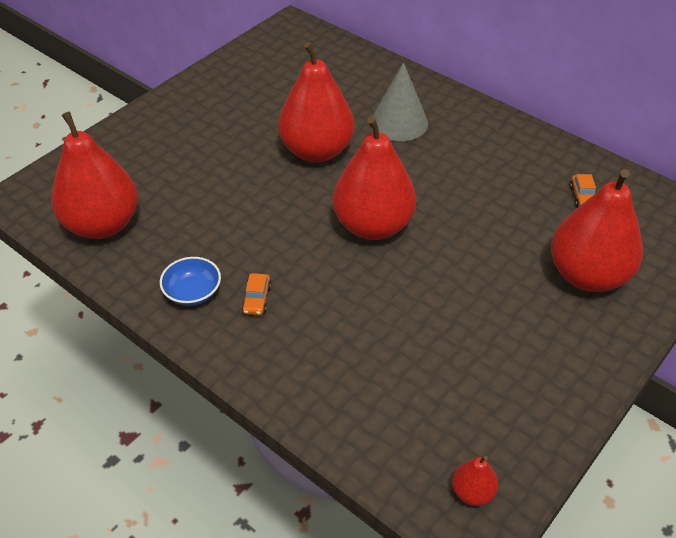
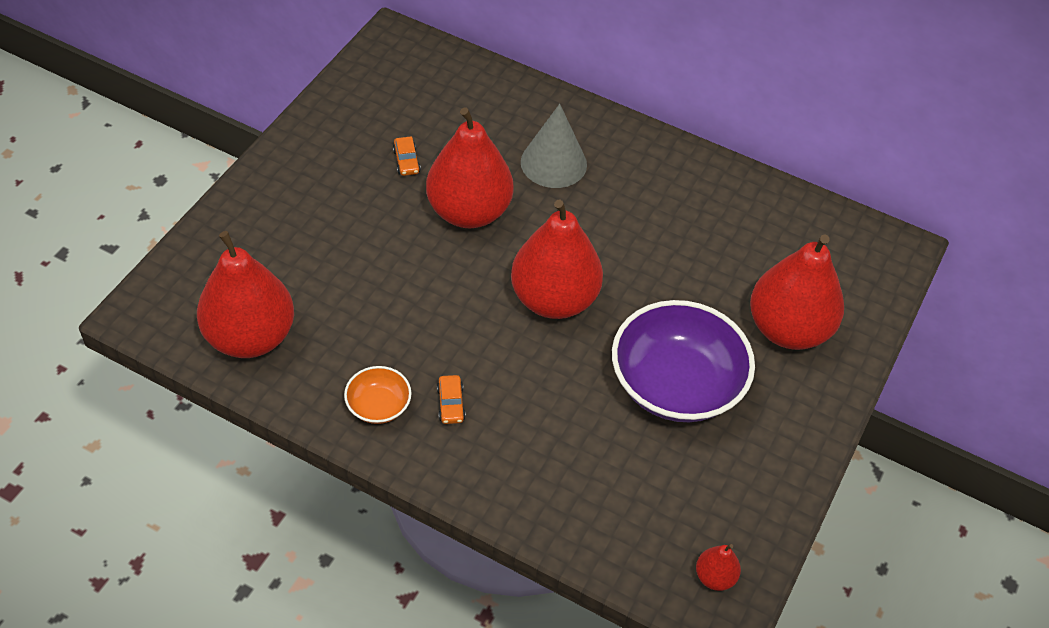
camera: 15 degrees left, 5 degrees up
(193, 292) = (378, 405): blue bowl -> orange bowl
(470, 309) = (676, 384): none -> purple bowl
(582, 197) = (770, 236): orange car -> orange car (406, 161)

